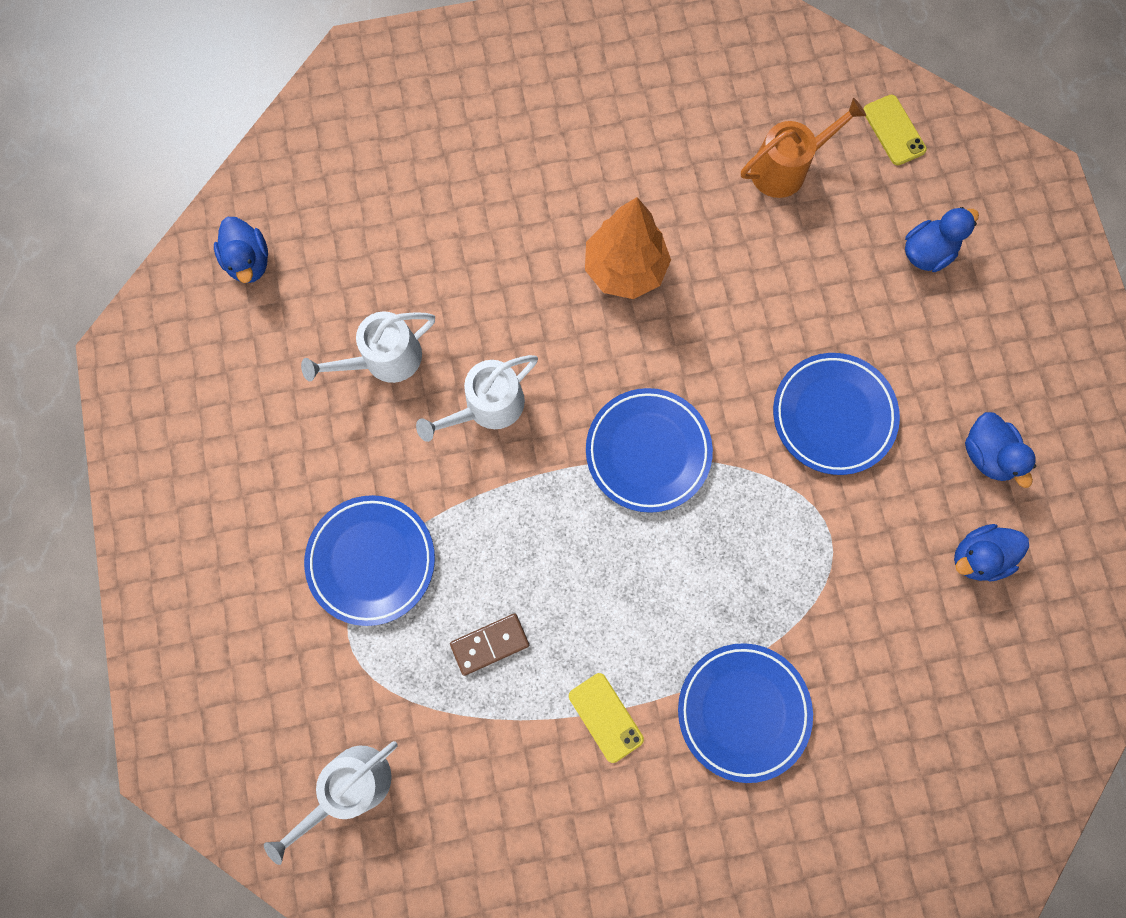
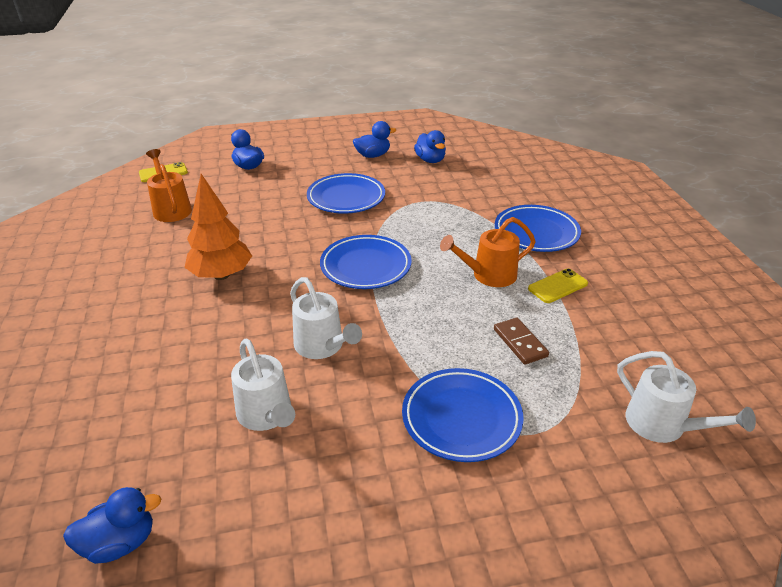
camera: 90 degrees left, 40 degrees down
(630, 621) = (488, 275): none -> orange watering can

